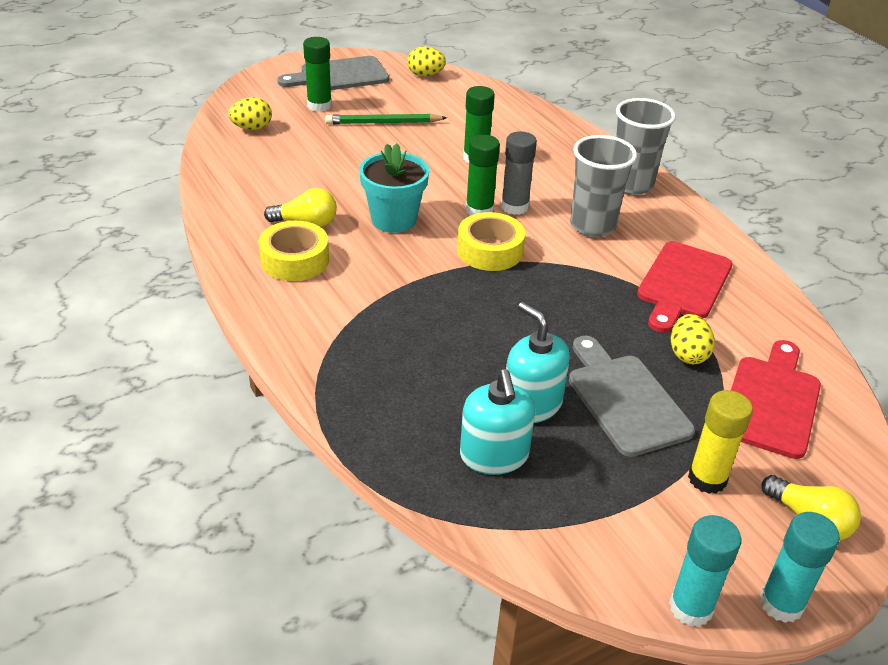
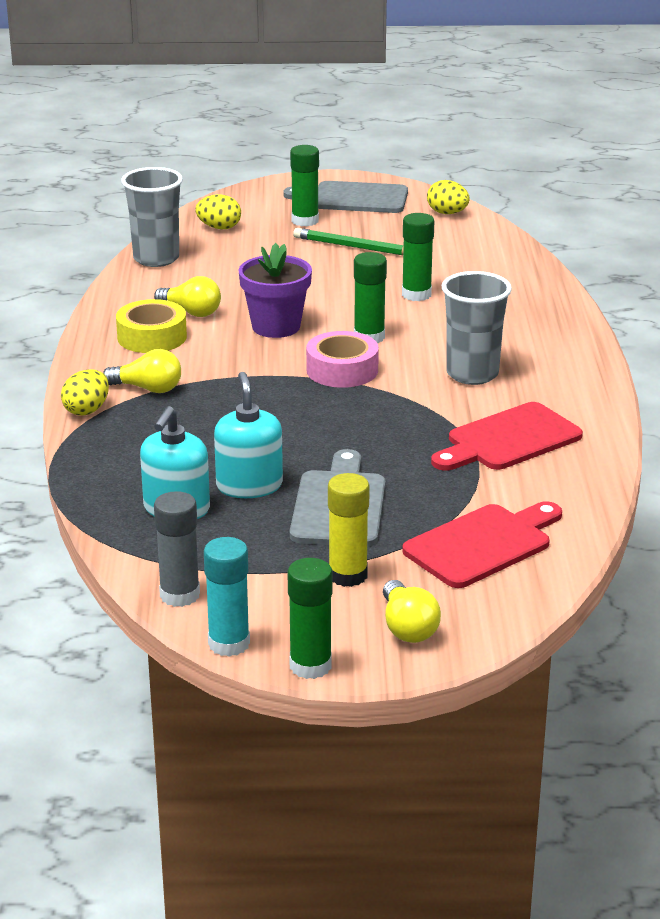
camera: 30 degrees right, 10 degrees down
(342, 320) = (148, 389): none -> yellow light bulb
(394, 220) = (276, 327): turquoise flower pot -> purple flower pot
(490, 250) = (342, 370): yellow tape -> pink tape
(514, 207) = (409, 342): grey glue stick -> grey glue stick (180, 595)
(631, 185) = (560, 350): grey cup -> grey cup (156, 259)
(687, 354) = (443, 491): yellow egg -> yellow egg (87, 410)
(781, 603) = (310, 666): turquoise glue stick -> green glue stick

